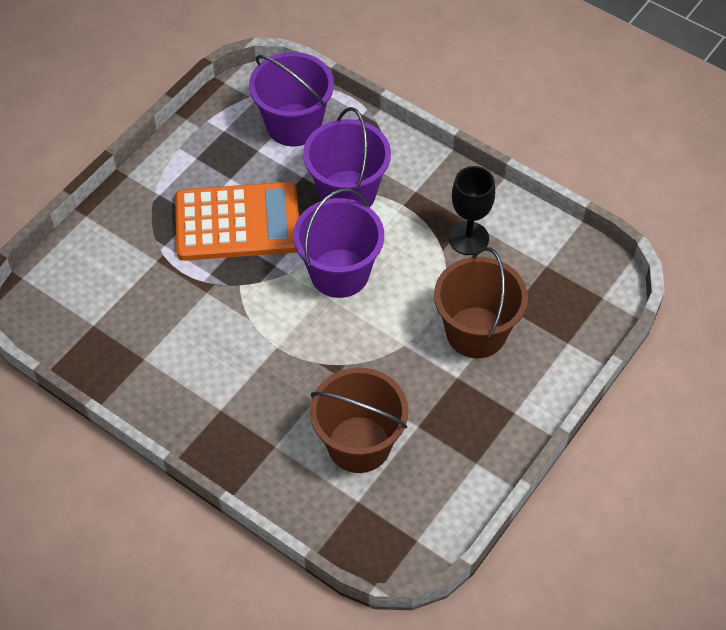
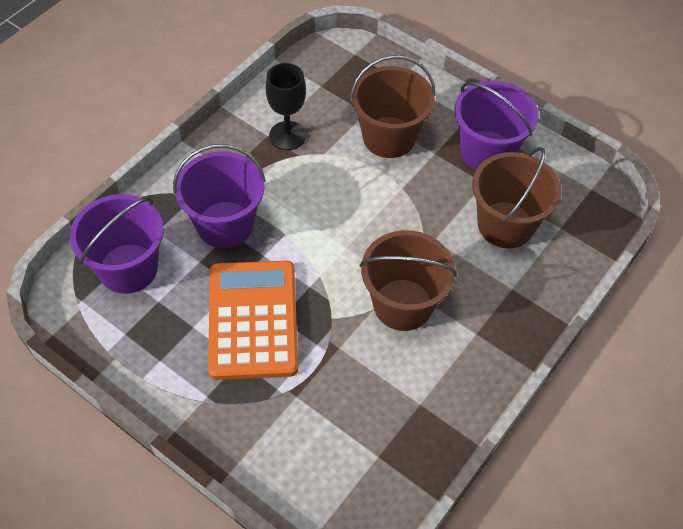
camera: 90 degrees left, 0 degrees up
(254, 345) = (403, 304): none -> brown bucket
(339, 273) = (321, 234): purple bucket -> purple bucket (487, 152)

